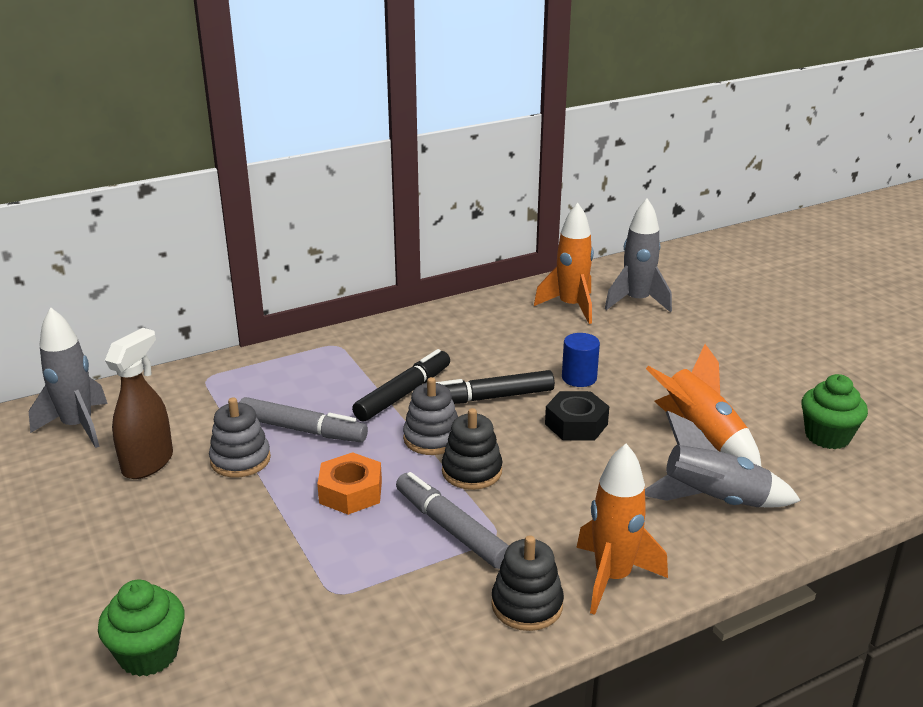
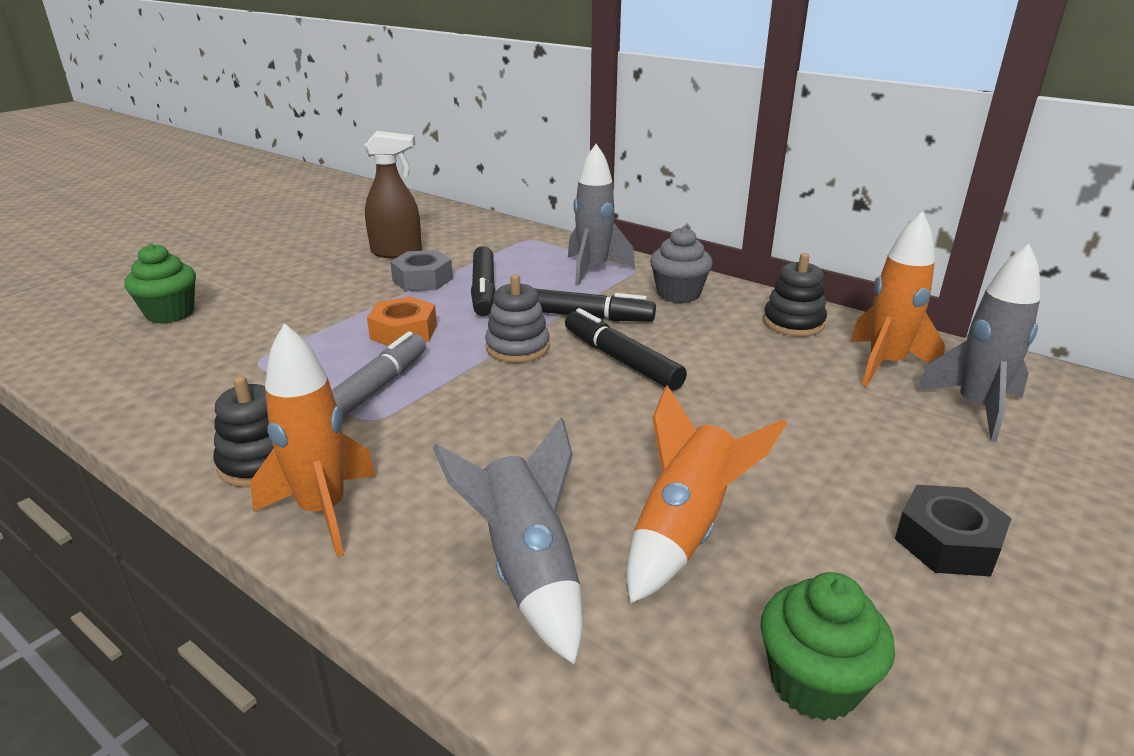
camera: 65 degrees right, 0 degrees up
(78, 427) = (427, 222): grey rocket -> grey rocket (593, 269)
(240, 460) = (422, 279): grey stacking toy -> grey nut
(302, 430) = (483, 290): grey marker -> black marker
(404, 341) = (678, 294): none -> grey cupcake
(472, 471) = (475, 380): black stacking toy -> black stacking toy (793, 323)
(576, 424) = (618, 423): black nut -> black nut (947, 542)
(579, 378) = (723, 404): blue cylinder -> none

